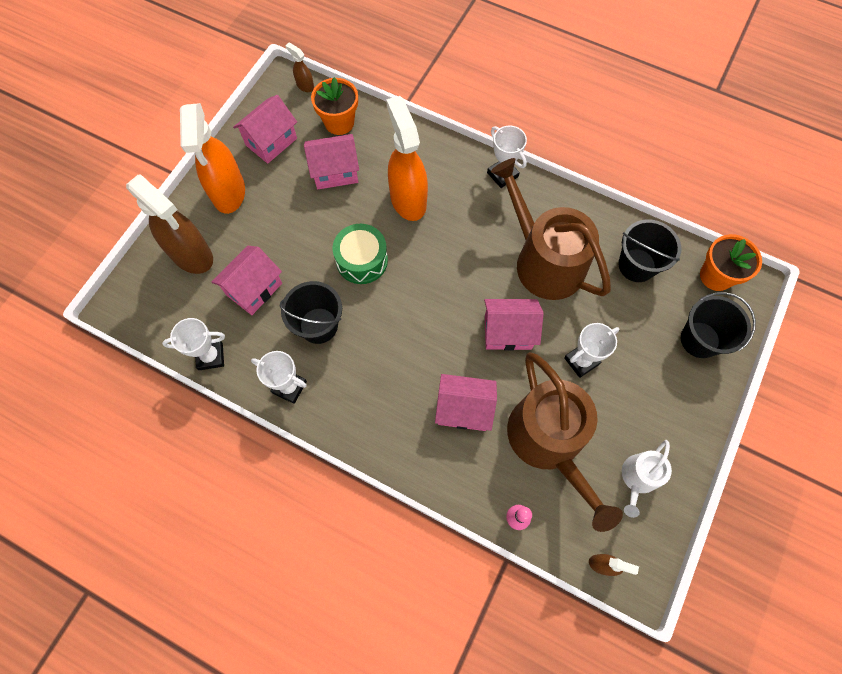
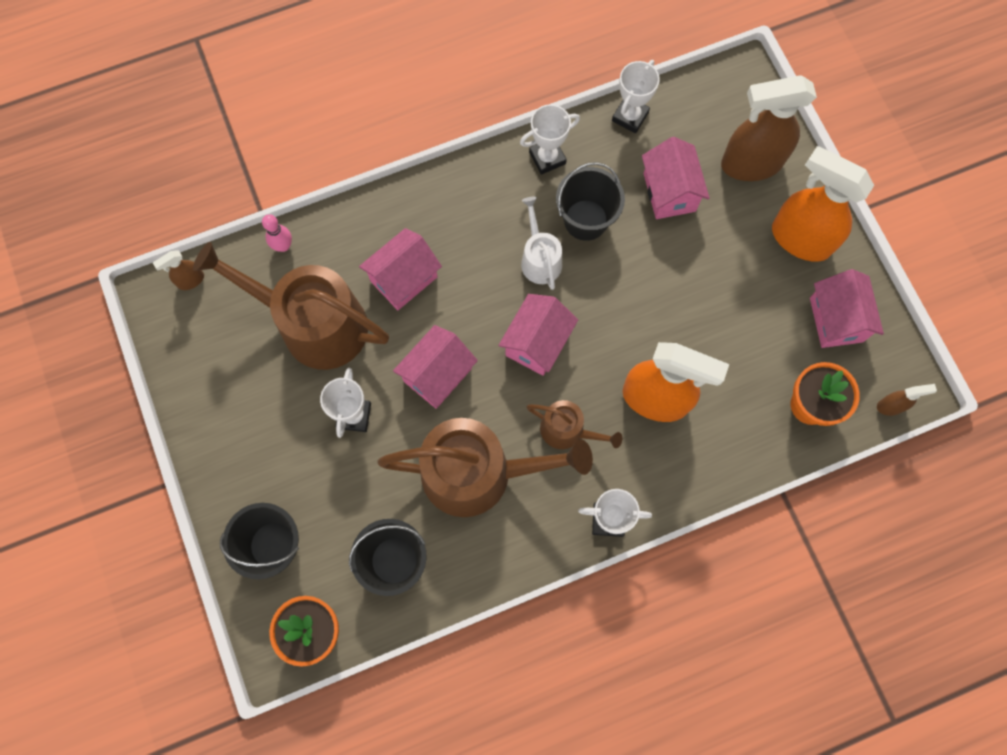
camera: 130 degrees right, 5 degrees up
(335, 172) = (746, 354): pink house -> pink house (537, 343)
(362, 260) = (622, 304): green drum -> none
(471, 232) = (567, 430): none -> brown watering can
(638, 478) = (220, 368): white watering can -> white watering can (539, 259)

